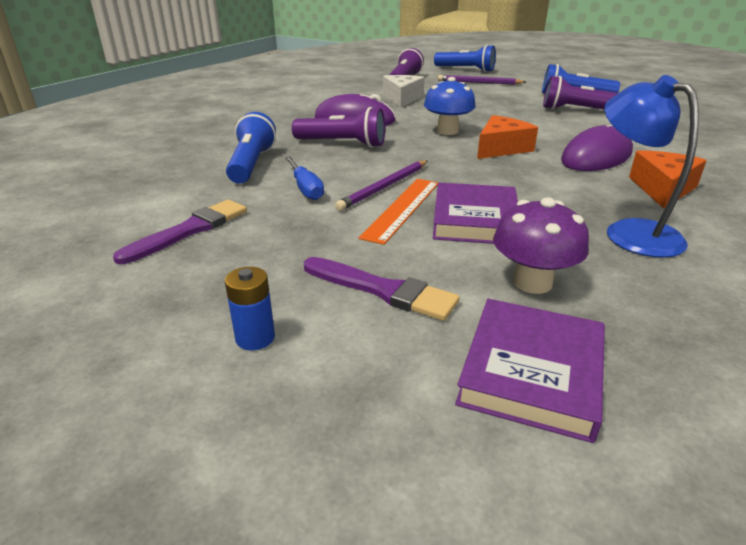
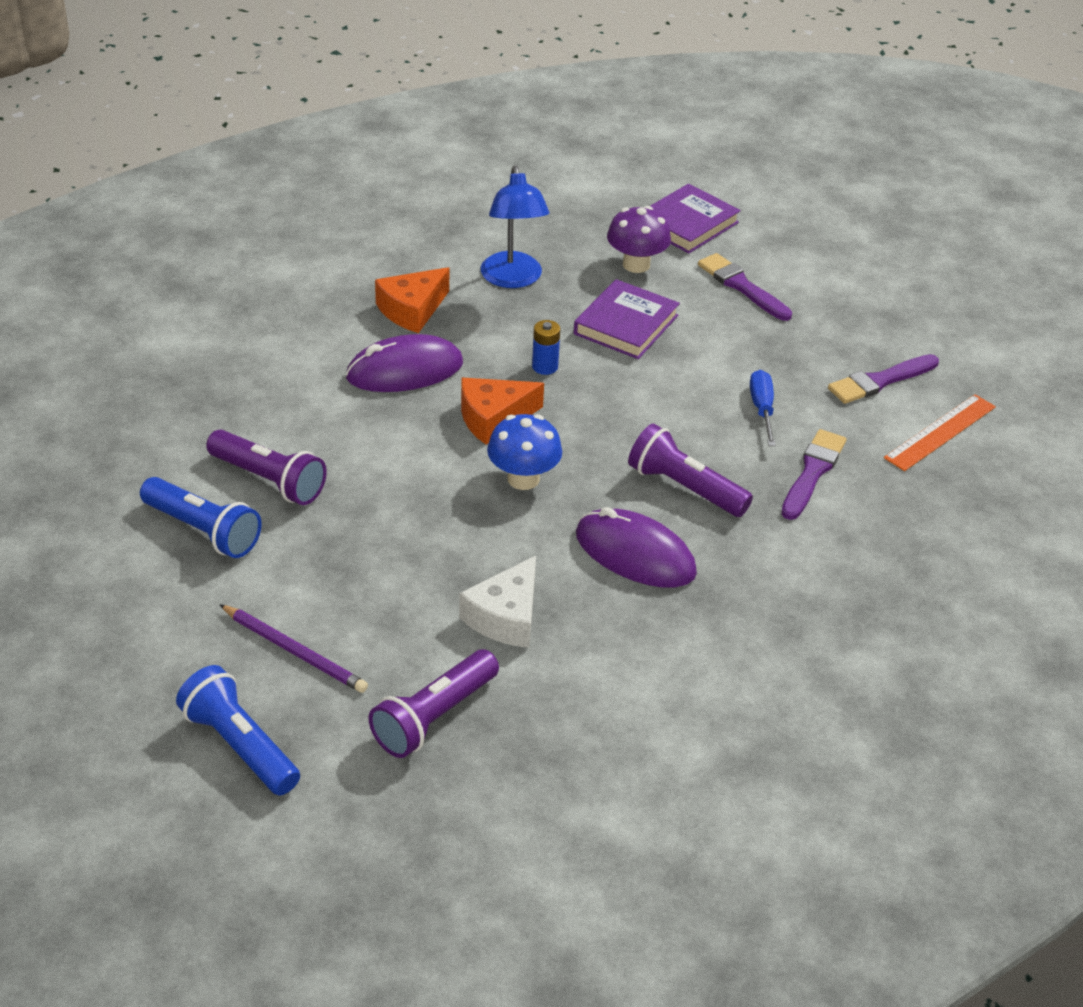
camera: 160 degrees left, 10 degrees up
(252, 164) = (812, 472): blue flashlight -> purple brush
(255, 338) = (834, 279): blue battery -> blue battery (545, 367)
(384, 187) = (680, 388): purple pencil -> none
(402, 209) = (680, 354): orange ruler -> orange ruler (940, 432)

